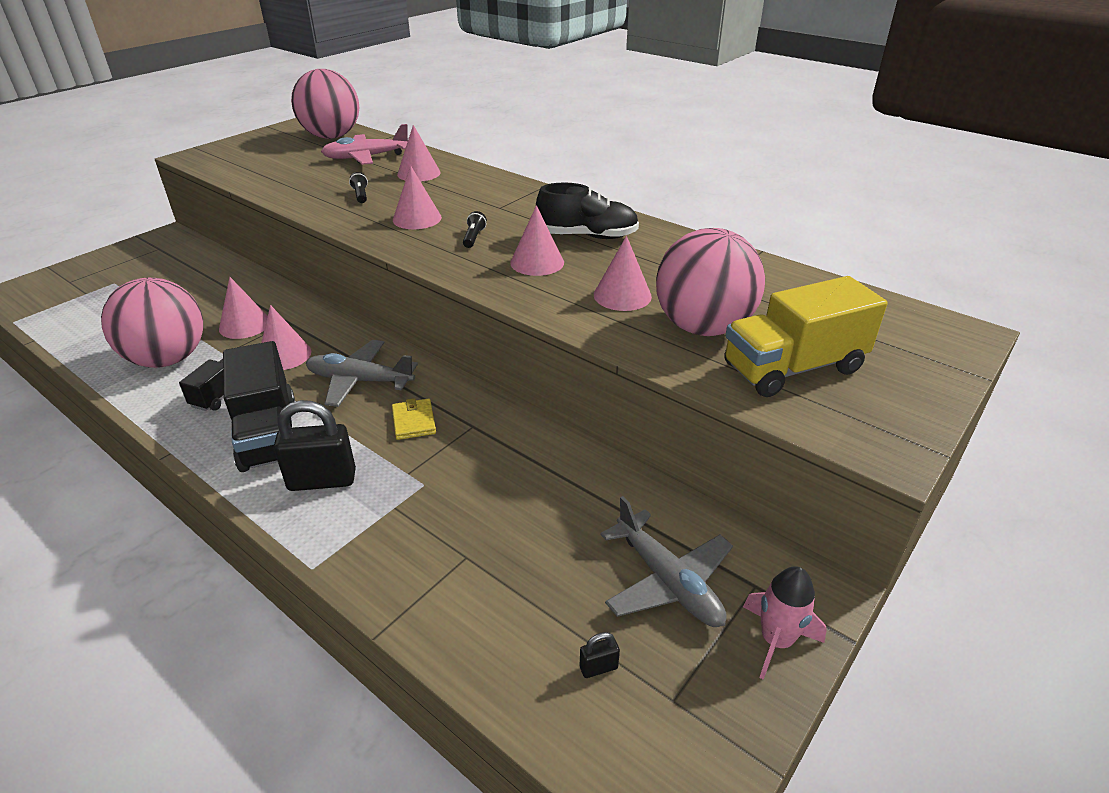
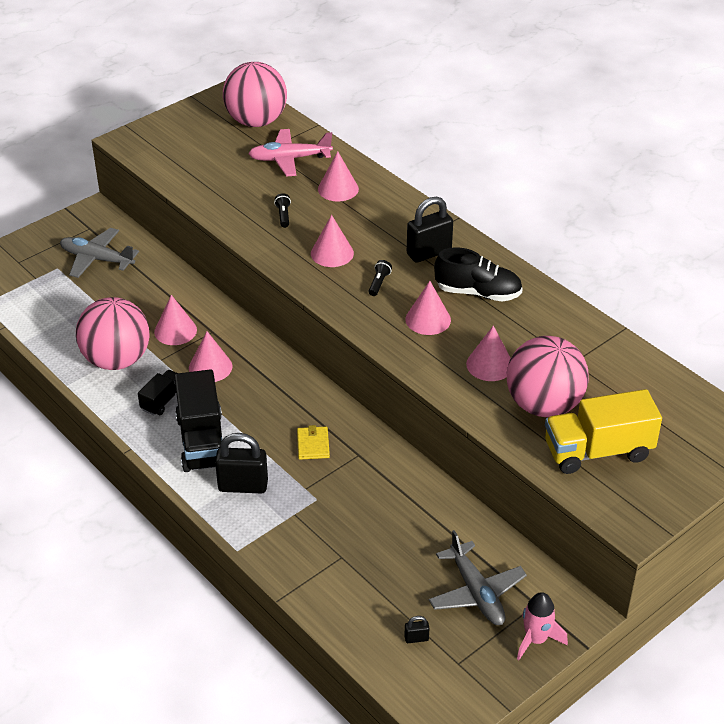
camera: 10 degrees right, 5 degrees up
(359, 381) = (272, 401): grey plane -> grey plane (97, 259)
(524, 210) = (429, 253): none -> black padlock

